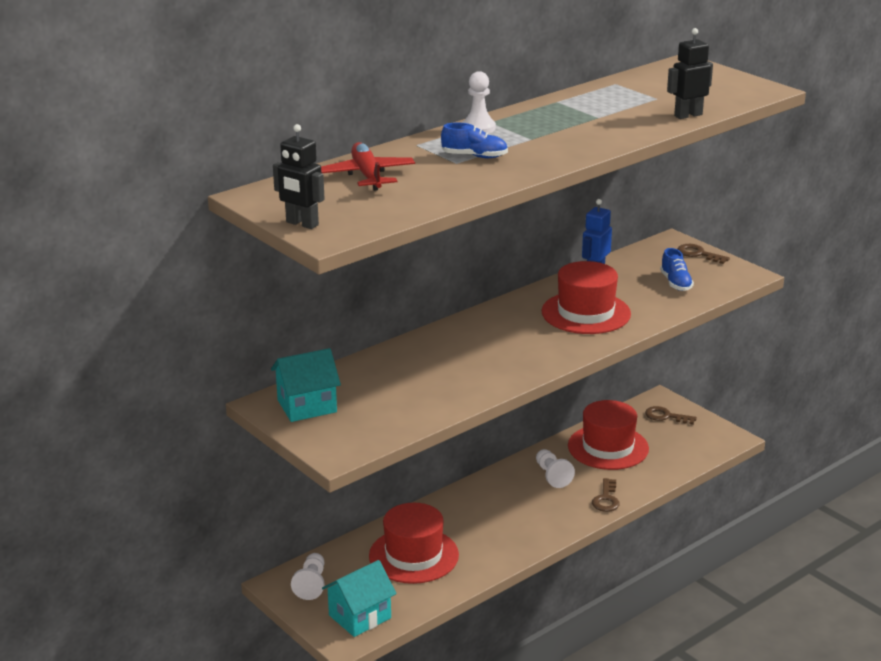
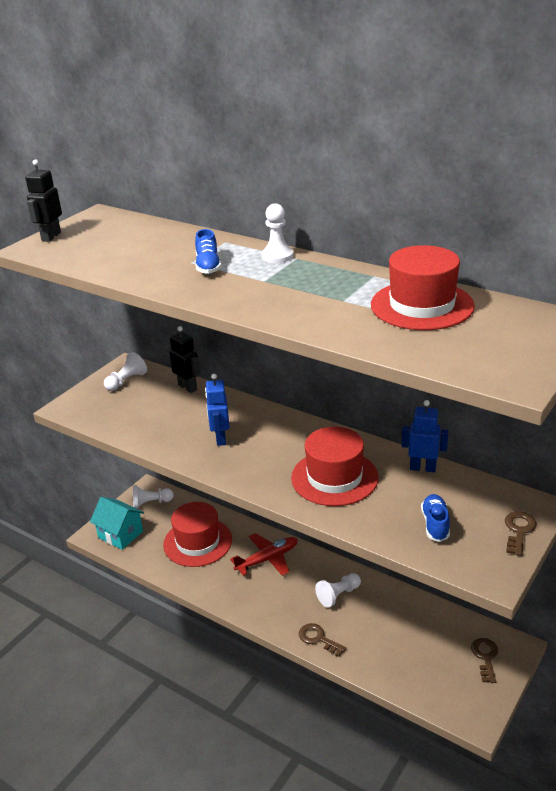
camera: 75 degrees right, 5 degrees up
(307, 406) = (126, 381): turquoise house -> white pawn
(367, 176) = (148, 238): red plane -> red plane (267, 559)
(480, 360) = (220, 438): none -> blue robot
(606, 499) = (318, 639): brown key -> brown key turned 45 degrees clockwise
(608, 447) = (404, 623): red hat -> red hat (422, 305)
(676, 283) = (435, 524): blue shoe -> blue shoe turned 120 degrees clockwise
(688, 115) = (384, 344): black robot -> black robot (188, 387)

